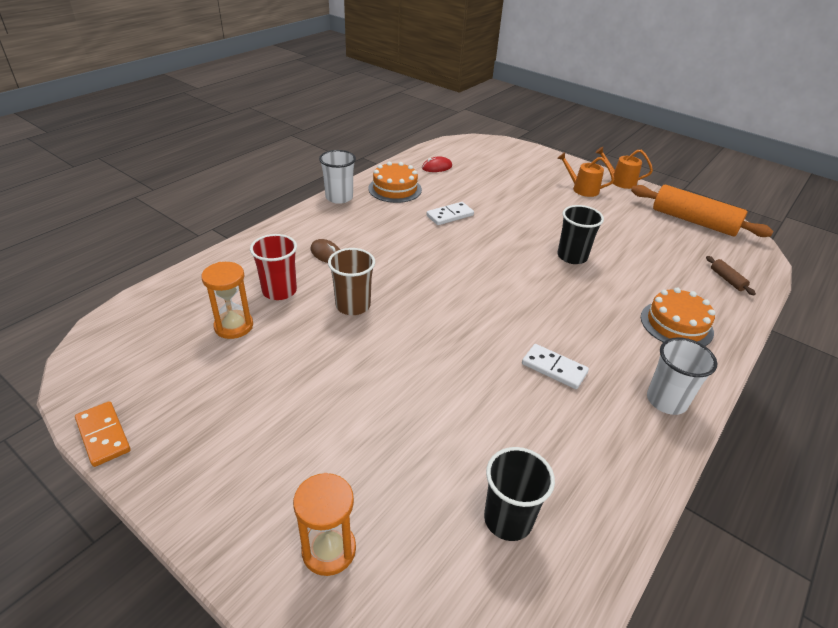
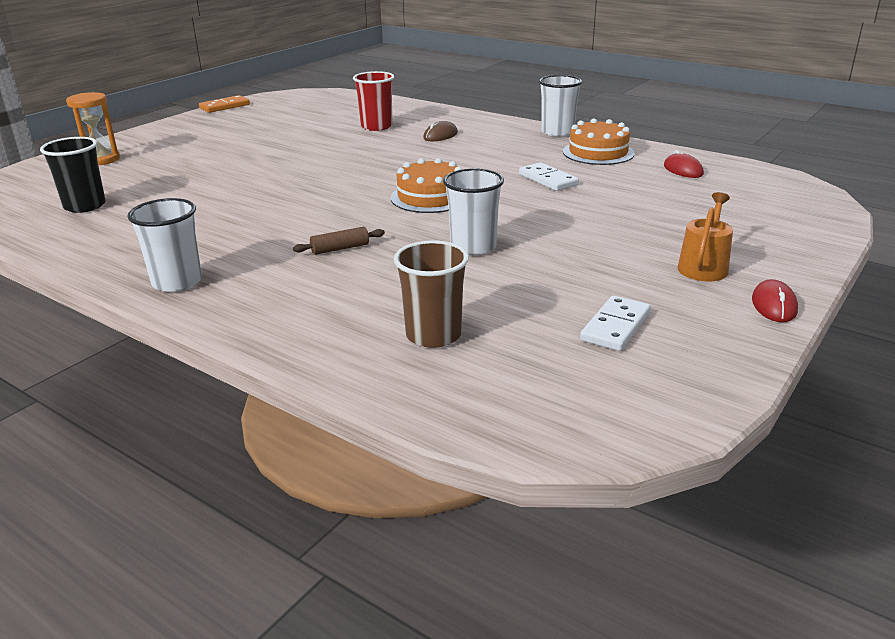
camera: 90 degrees right, 10 degrees down
(234, 326) = (328, 119): orange hourglass -> none
(353, 305) = (356, 149): brown cup -> brown cup (433, 335)
(554, 368) = (248, 227): white domino -> white domino (615, 327)
(572, 256) = (473, 247): black cup -> white cup
(620, 181) = (774, 305): orange watering can -> red mouse
(676, 324) = (315, 306): orange cake -> orange cake (430, 197)
(693, 221) = (651, 370): orange rolling pin -> none
(727, 280) = (438, 373): brown rolling pin -> brown rolling pin (340, 248)

